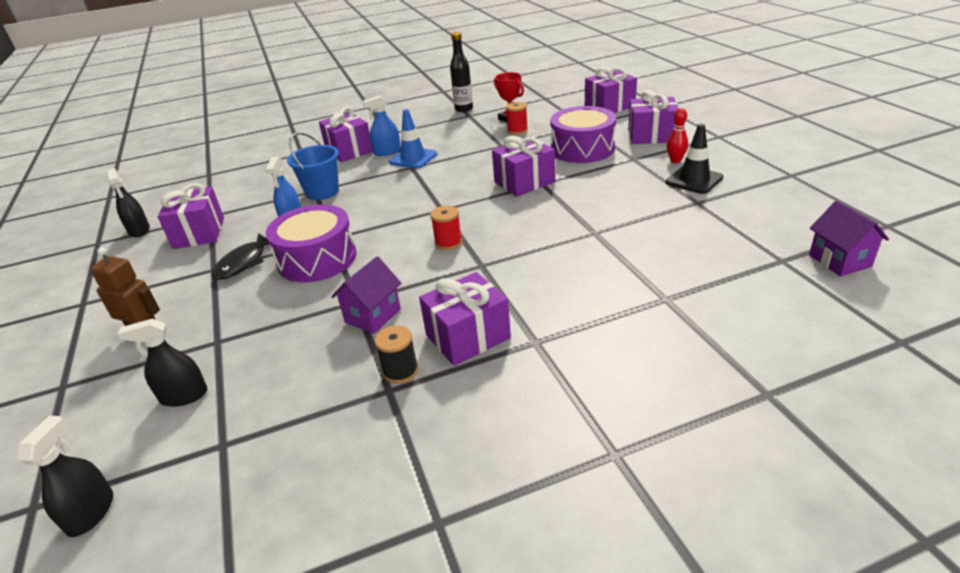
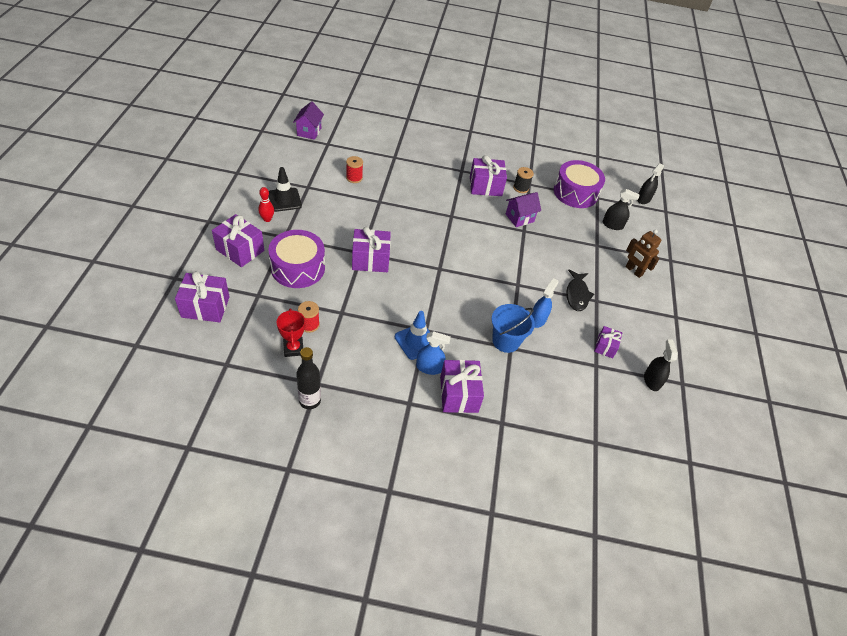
camera: 160 degrees left, 15 degrees up
(199, 233) = (605, 347): purple gift -> purple gift, size x0.59
(244, 263) = (577, 295): black fish -> black fish turned 135 degrees clockwise
(317, 259) = (533, 271): purple drum -> purple drum (575, 193)
(448, 242) = (455, 239): red spool -> red spool (354, 178)

